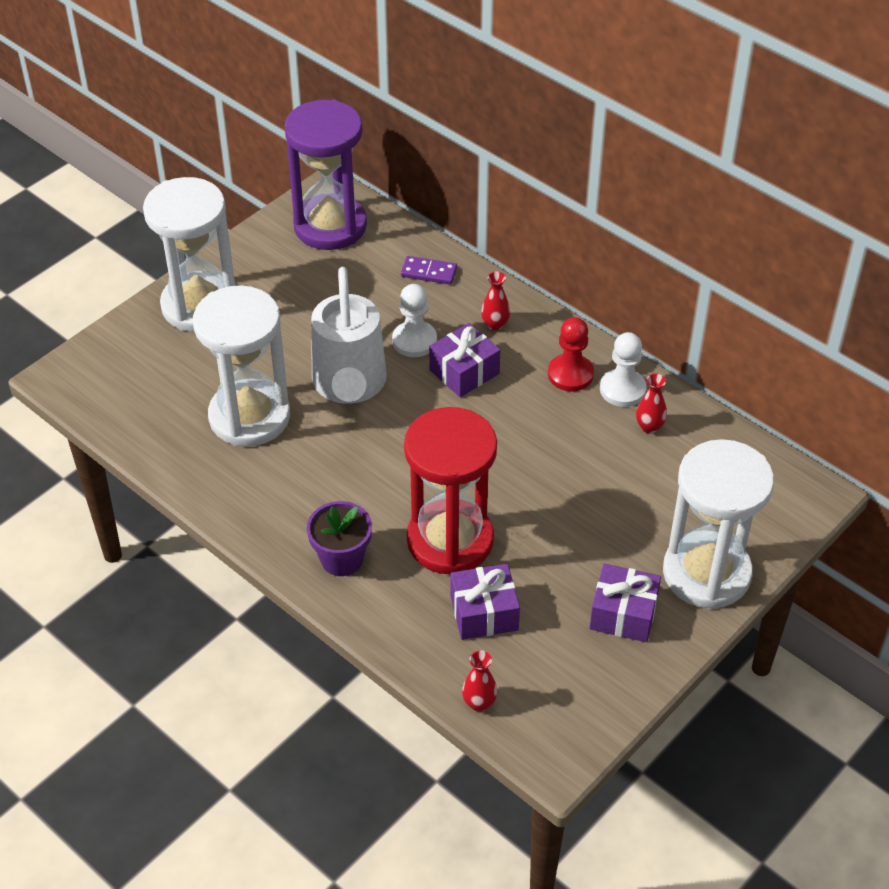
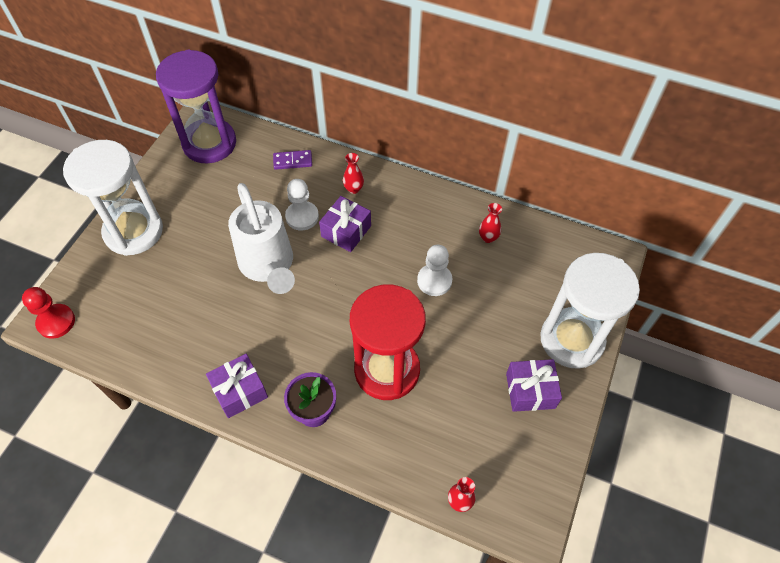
camera: 20 degrees left, 10 degrees up
(249, 417) = (202, 312): white hourglass -> none
(484, 613) = (434, 422): purple gift -> purple gift (240, 391)
(570, 374) = (419, 212): red pawn -> red pawn (56, 322)
(622, 389) = (459, 214): white pawn -> white pawn (434, 281)

